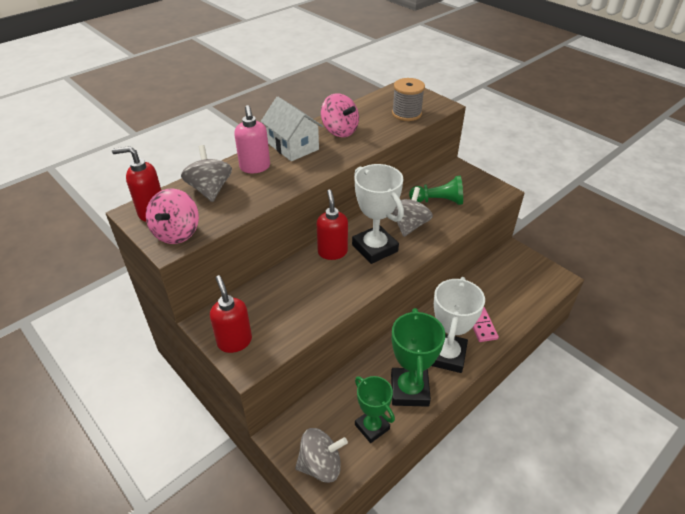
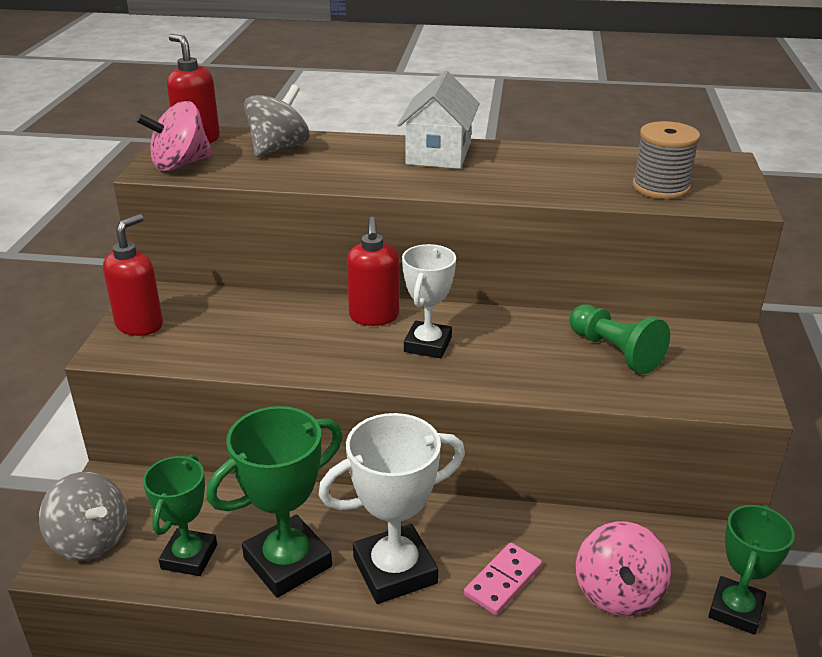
camera: 50 degrees right, 10 degrees down
(255, 167) = (358, 152): pink soap dispenser -> none
(332, 252) = (374, 317): red soap dispenser -> red soap dispenser turned 135 degrees clockwise
(339, 131) = (526, 164): pink spinning top -> pink spinning top (618, 593)
(374, 248) = (427, 344): white trophy -> white trophy, size x0.66
(409, 225) = (518, 351): grey spinning top -> none
(545, 273) = (735, 610): none -> green trophy

